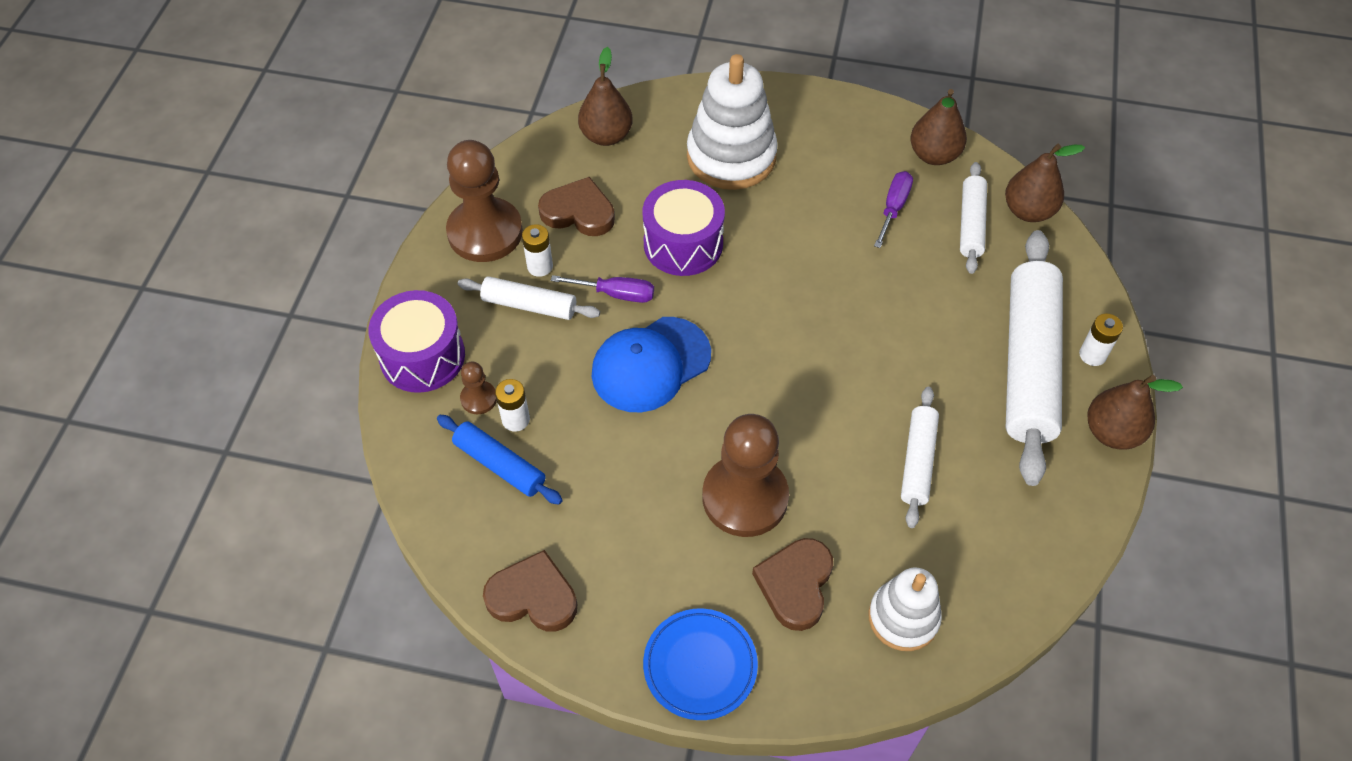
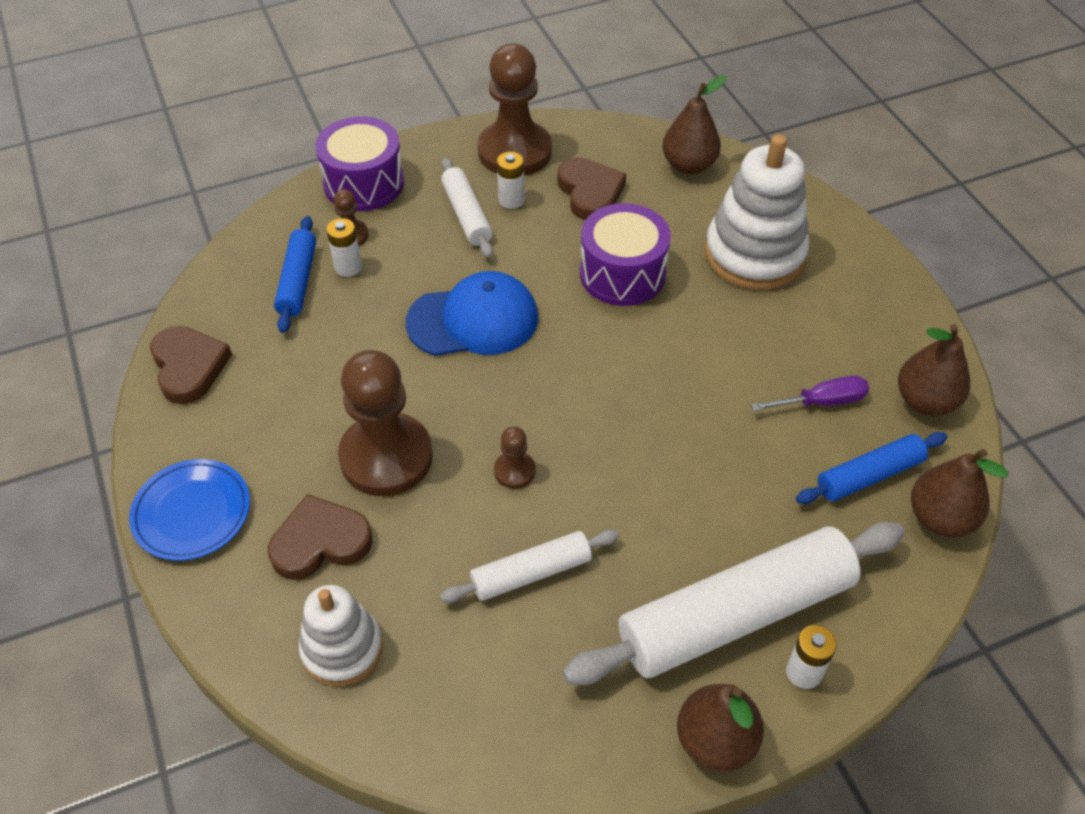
camera: 55 degrees right, 5 degrees down
(615, 294) = (526, 259): purple screwdriver -> none
(650, 365) = (473, 320): blue cap -> blue cap turned 150 degrees clockwise
(820, 421) = (514, 471): none -> brown pawn
(971, 224) = (869, 476): white rolling pin -> blue rolling pin

